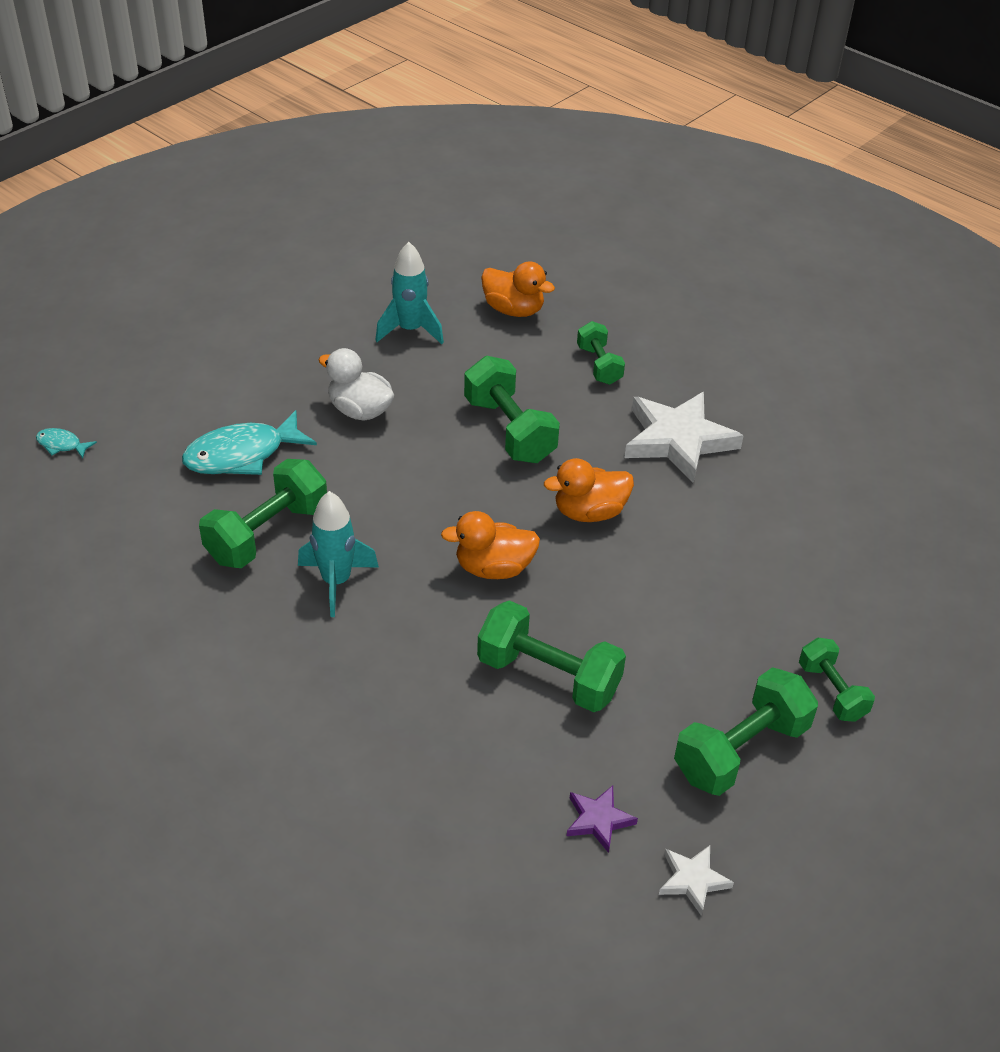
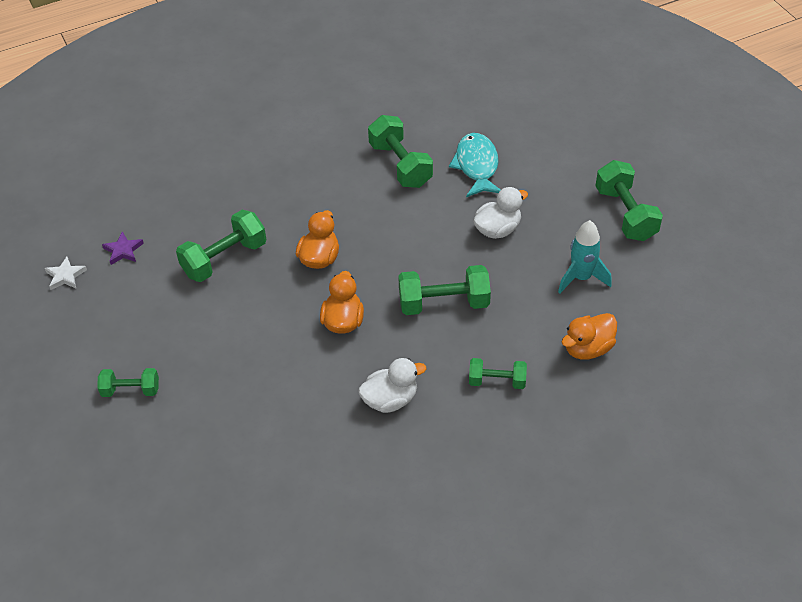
camera: 115 degrees right, 5 degrees up
(62, 445) = (519, 92): turquoise fish -> none
(336, 582) = (346, 186): turquoise rocket -> none
(678, 440) = (390, 400): white star -> white duck
(740, 750) = (122, 327): green dumbbell -> green dumbbell (625, 214)

